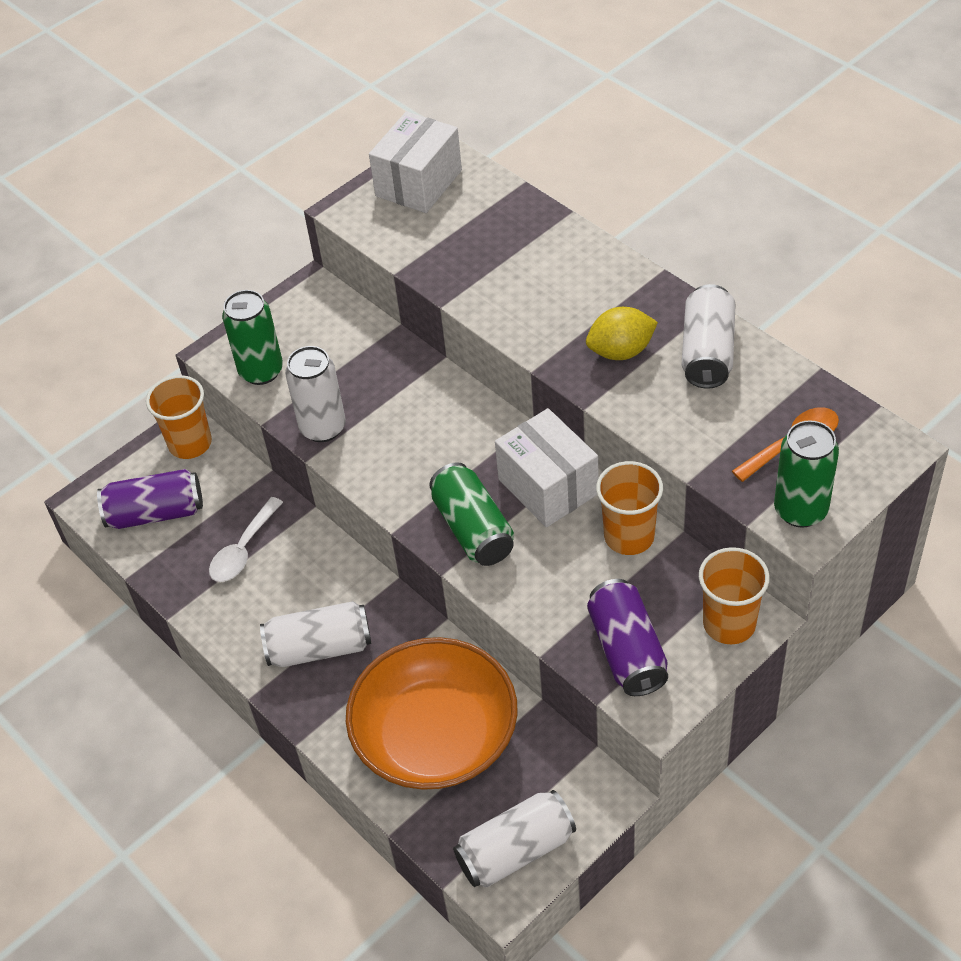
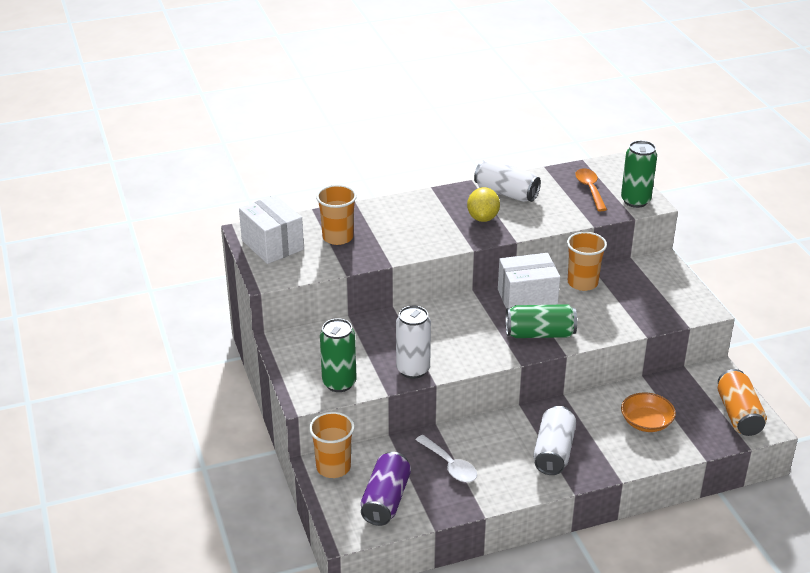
camera: 70 degrees left, 15 degrees down
(435, 735) = (646, 422): orange bowl -> orange bowl, size x0.50
(515, 850) = (738, 414): white can -> orange can
(627, 650) = (660, 307): purple can -> none
(729, 623) = (661, 270): orange cup -> orange cup (338, 237)

